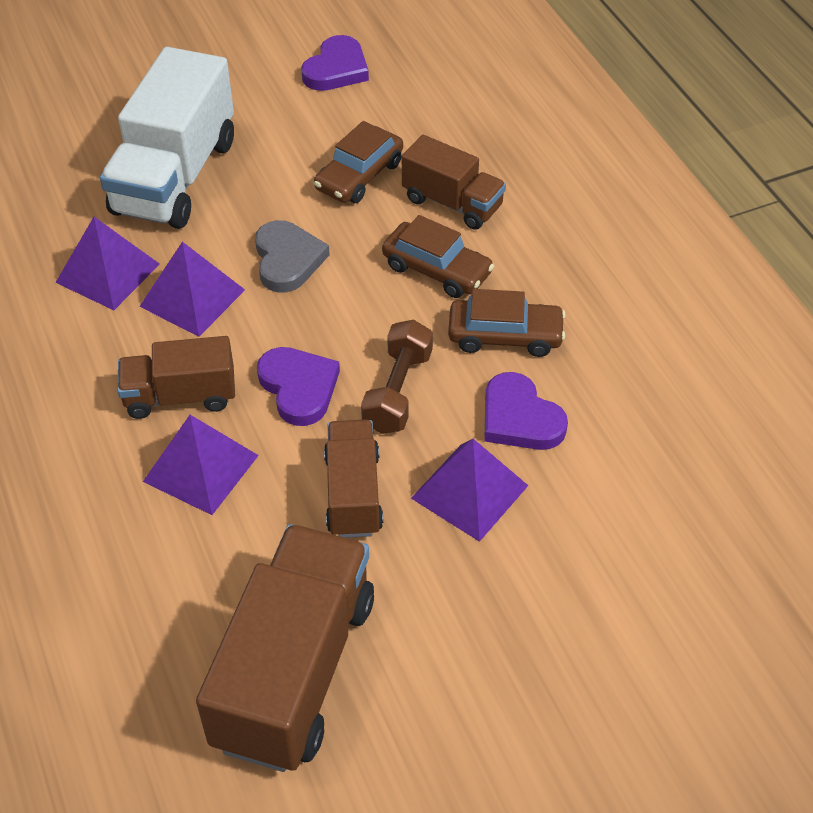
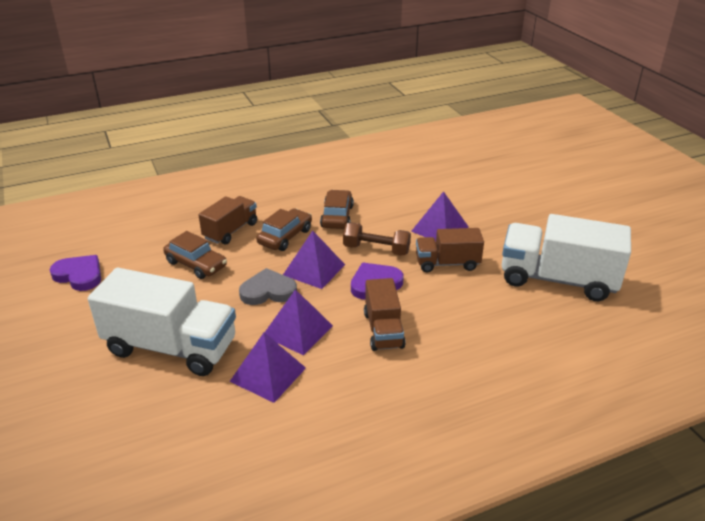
camera: 90 degrees left, 15 degrees down
(201, 468) = (438, 318): purple pyramid -> purple pyramid (314, 269)
(295, 671) = (557, 279): brown truck -> white truck
(519, 418) = (392, 214): purple heart -> none

